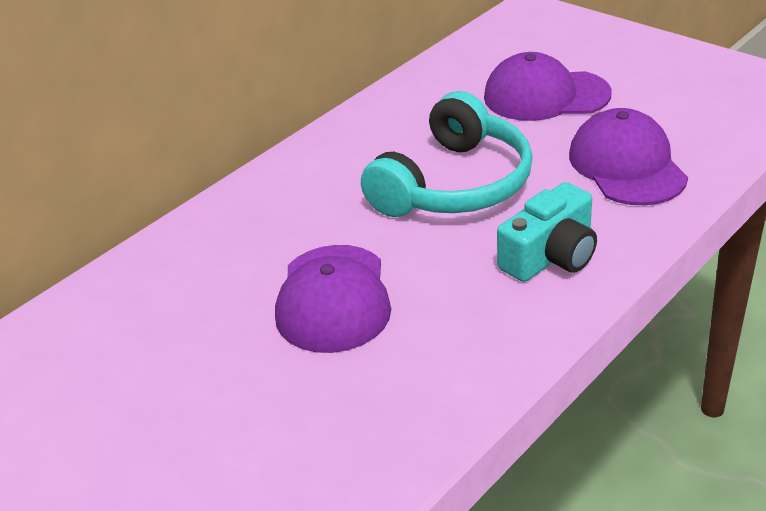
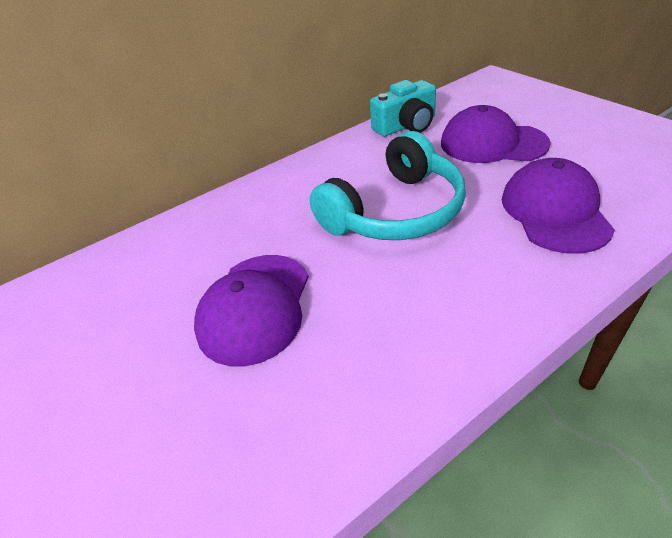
camera: 15 degrees right, 5 degrees up
(550, 256) = (464, 294): turquoise camera -> turquoise camera (406, 126)

